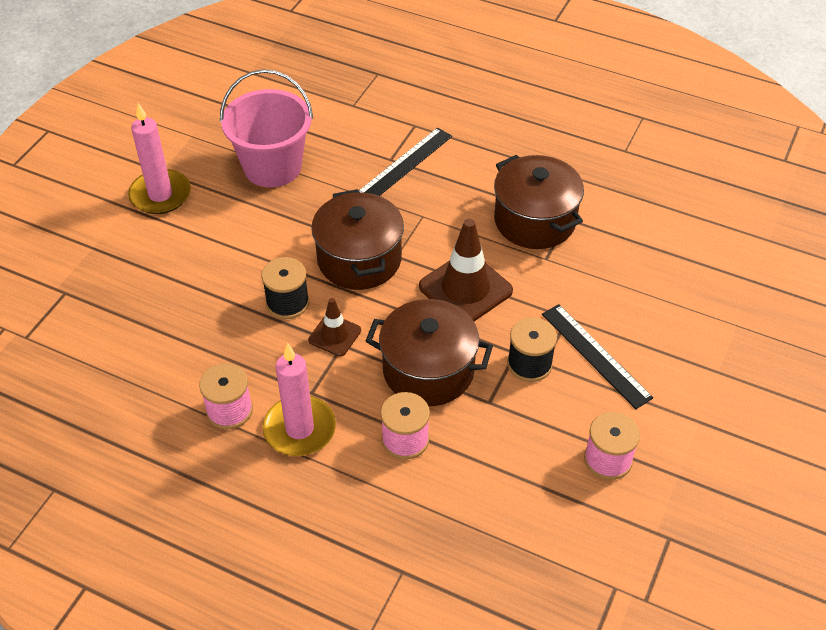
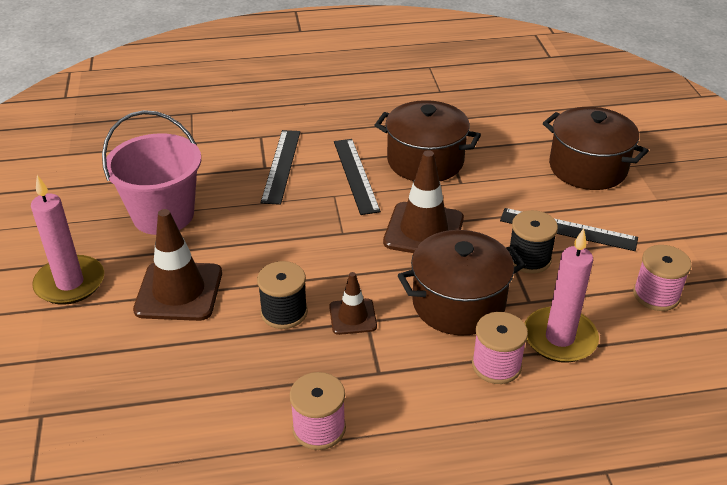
camera: 35 degrees left, 10 degrees down
(228, 243) = (179, 291): none -> brown traffic cone
(299, 429) = (399, 407): pink candle -> pink candle (559, 338)
(359, 259) = (314, 249): brown pot -> brown pot (587, 168)
(459, 205) = (355, 175): none -> black ruler

